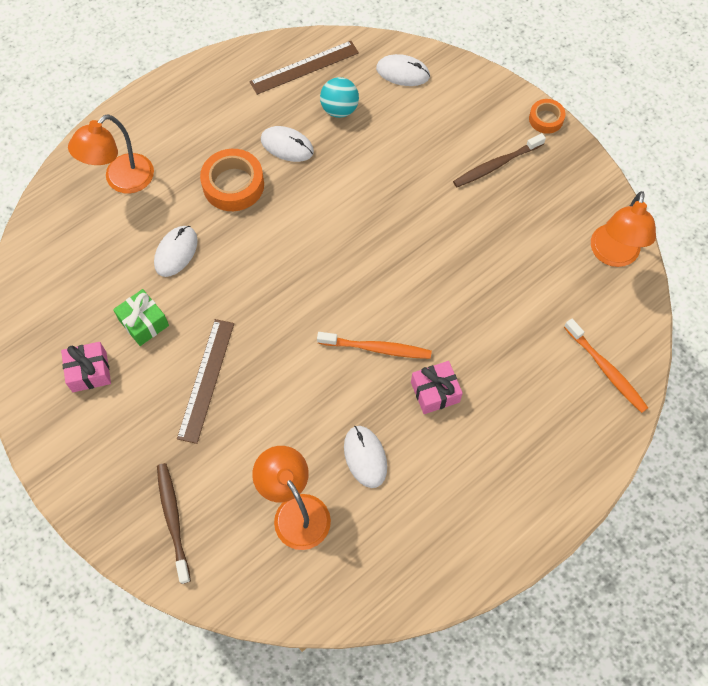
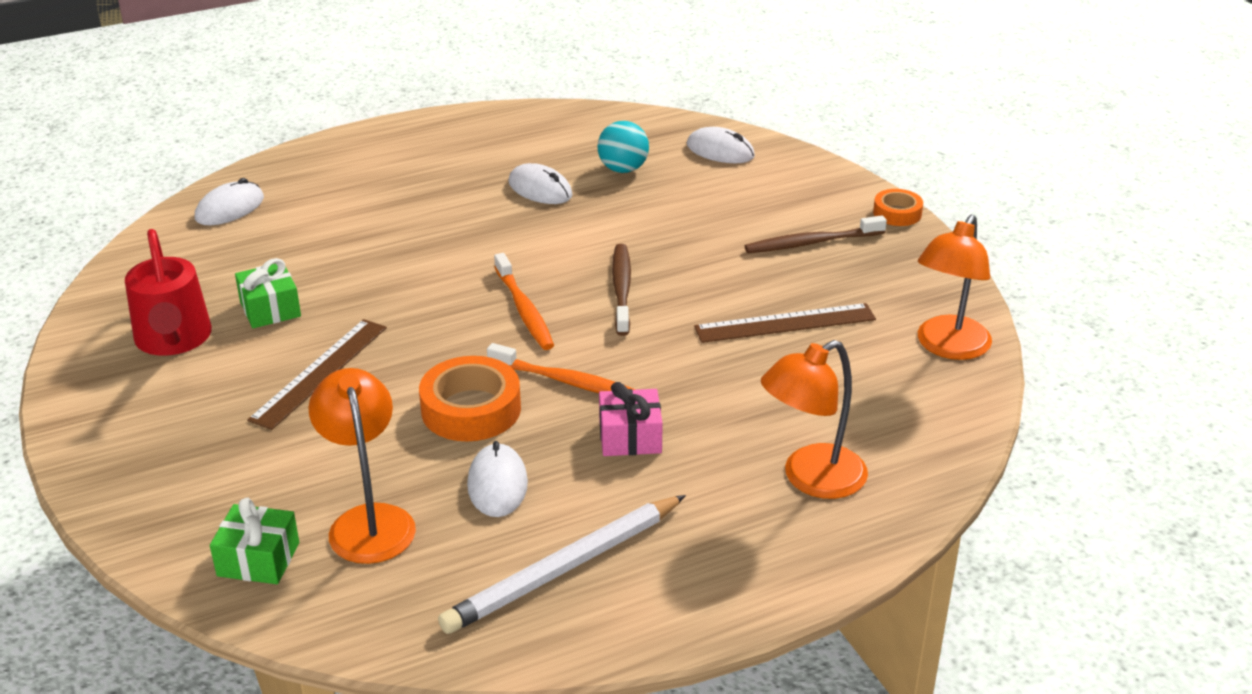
camera: 15 degrees right, 30 degrees down
(89, 372) = (174, 340): pink gift -> red watering can
(122, 181) = (317, 188): orange lamp -> orange lamp (811, 479)
(173, 520) = (194, 498): brown toothbrush -> brown toothbrush (621, 289)
(176, 252) = (348, 256): white mouse -> white mouse (229, 208)
(233, 185) = (454, 211): orange tape -> orange tape (471, 409)
(239, 562) = (258, 559): none -> green gift
(304, 67) = (596, 131): brown ruler -> brown ruler (785, 323)
(432, 520) = (564, 568): none -> white pencil
(606, 370) = (896, 458): orange toothbrush -> orange toothbrush (524, 310)

